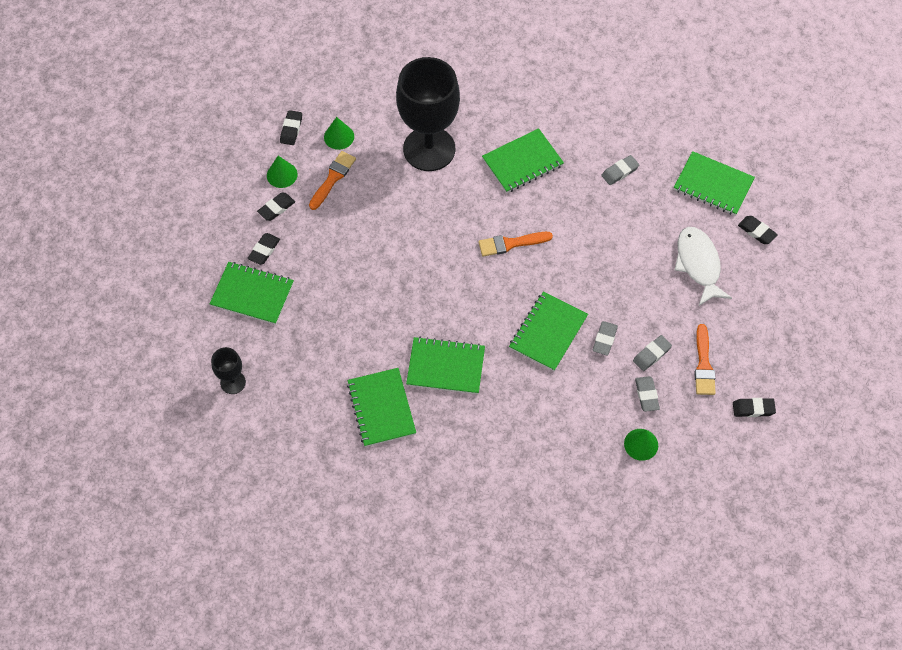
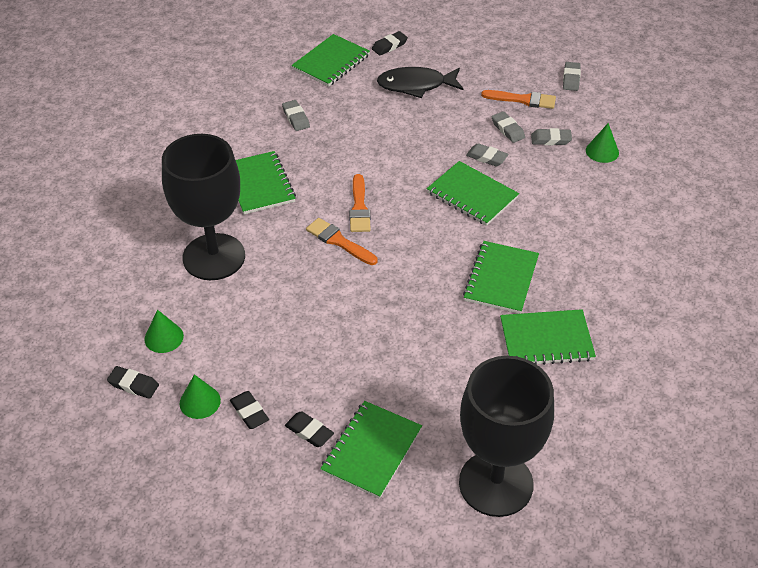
camera: 80 degrees left, 15 degrees down
(233, 382) = (496, 483): black goblet -> black goblet, size x2.26
(333, 178) = (223, 350): orange brush -> orange brush (339, 241)
(698, 264) = (416, 85): white fish -> black fish
(753, 409) = (571, 79): black eraser -> grey eraser

